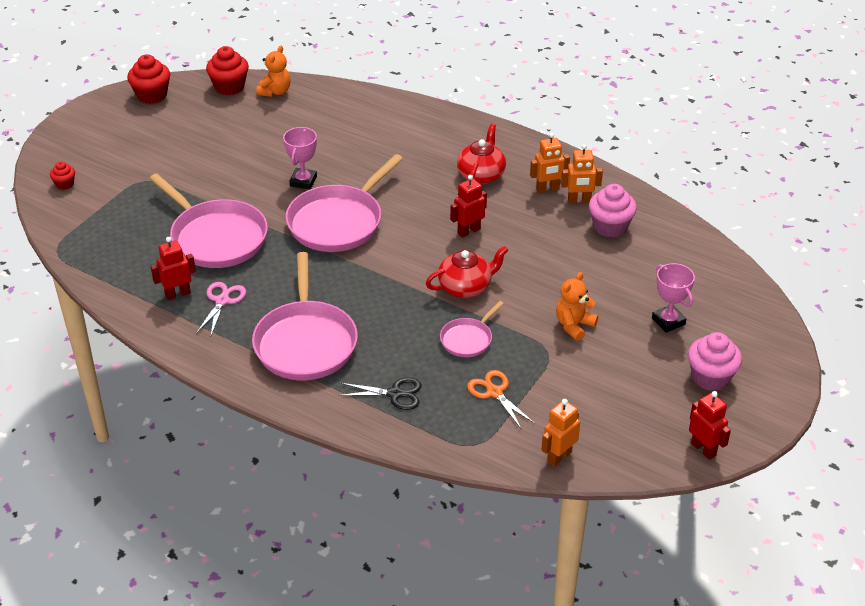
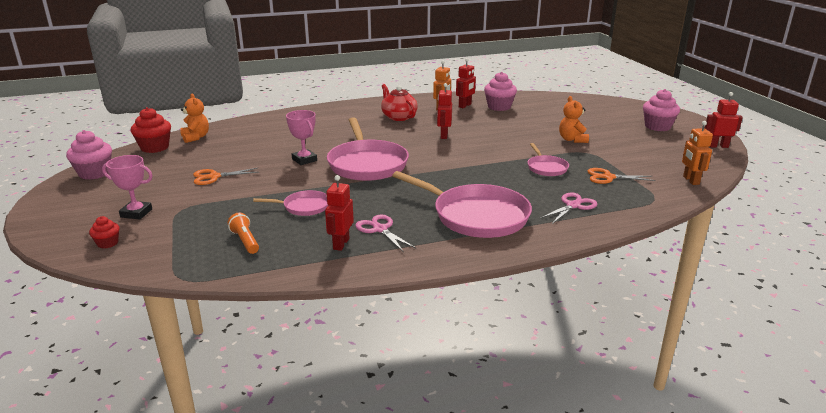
camera: 50 degrees left, 15 degrees down
(132, 244) = (245, 241): none -> orange flashlight
(152, 95) = (94, 173): red cupcake -> pink cupcake
(214, 156) = (214, 177): none -> orange scissors
(216, 238) = (304, 207): pink pan -> pink pan, size x0.50
(395, 394) = (573, 205): black scissors -> pink scissors
(466, 287) = (495, 152): red teapot -> none
(579, 201) = (465, 106): orange robot -> red robot
(668, 321) = (598, 120): pink trophy -> pink trophy (136, 213)

